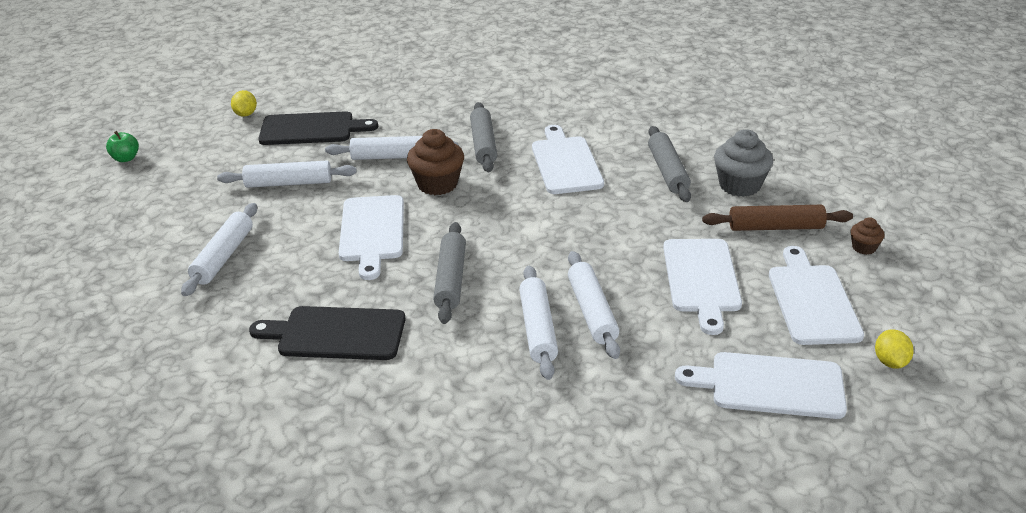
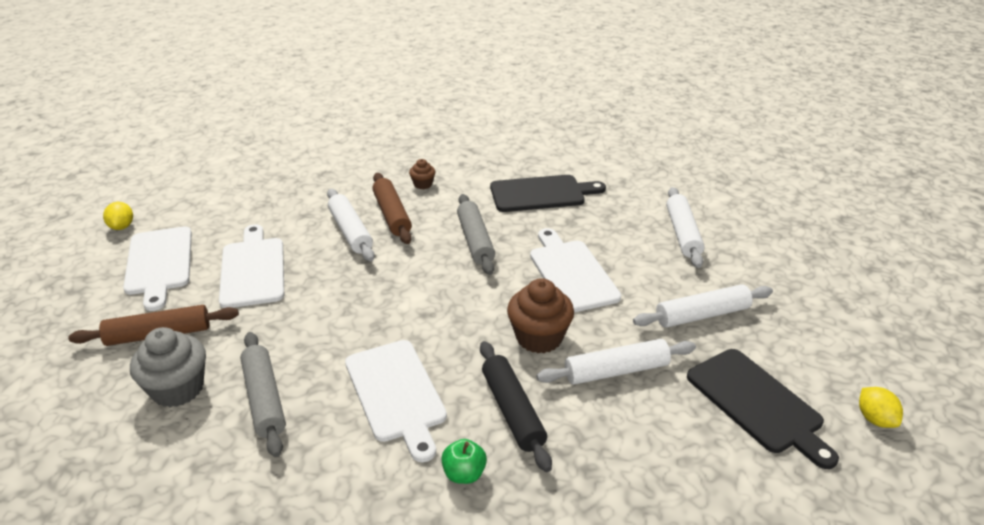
camera: 165 degrees right, 0 degrees up
(126, 158) = (917, 321): green apple -> green apple (464, 474)
(311, 129) = (757, 403): black cutting board -> black cutting board turned 105 degrees counterclockwise
(483, 144) = (513, 411): grey rolling pin -> black rolling pin
(537, 329) = (392, 215): white rolling pin -> brown rolling pin
(770, 385) = (221, 202): white cutting board -> none
(864, 247) = (76, 323): brown cupcake -> brown cupcake (423, 184)

